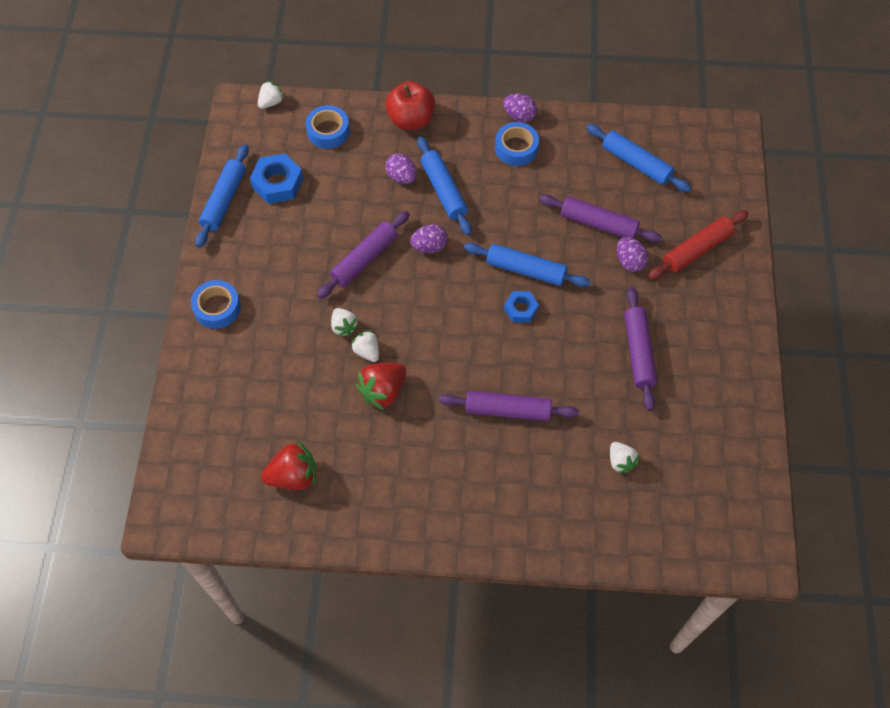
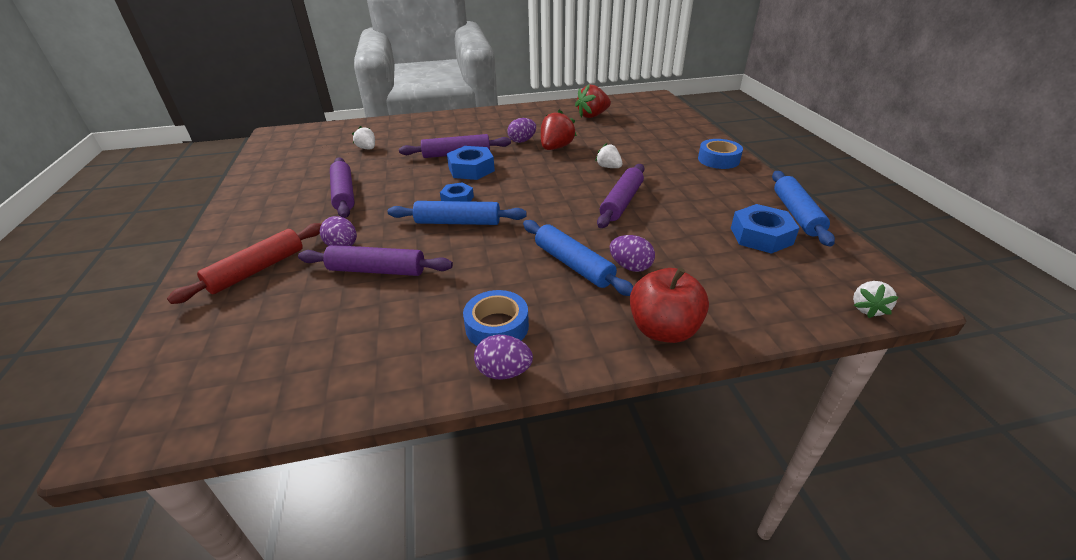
camera: 165 degrees right, 25 degrees down
(328, 131) = (759, 292): blue tape -> none
(367, 351) = (580, 160): white strawberry -> none
(429, 246) = (564, 220): purple egg -> purple egg (522, 141)
(496, 367) = (471, 169): none -> blue nut
(636, 163) = (315, 344): blue rolling pin -> none

